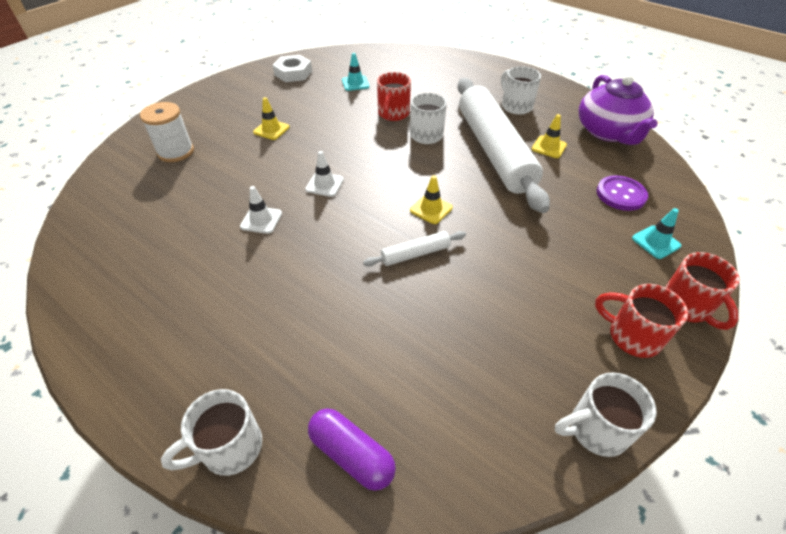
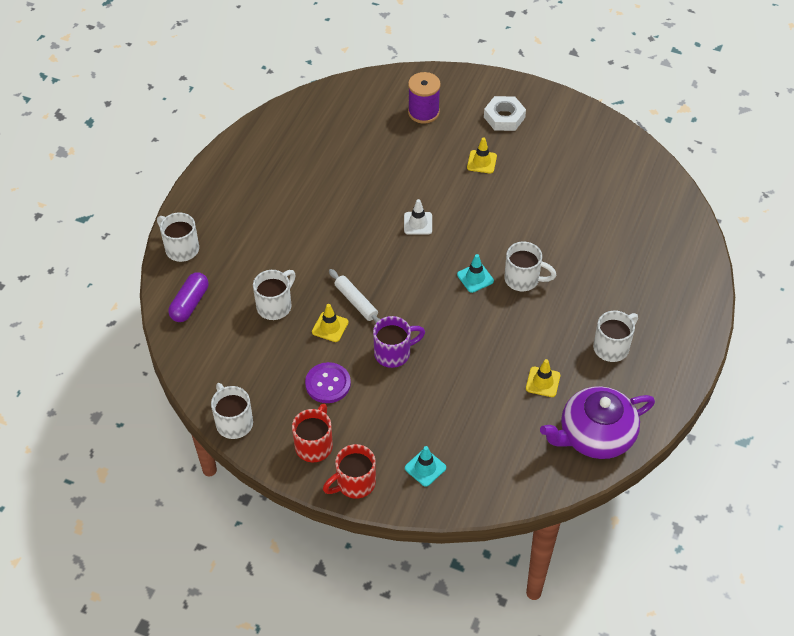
camera: 75 degrees right, 5 degrees up
(176, 152) = (423, 112): white spool -> purple spool
(261, 220) = (361, 198): white traffic cone -> none
(293, 73) = (591, 143): white nut -> white nut (504, 117)
(355, 83) = (594, 199): turquoise traffic cone -> turquoise traffic cone (475, 278)
(393, 114) = (548, 245): red mug -> none
(394, 336) = (275, 306): none -> white mug
(431, 209) = (412, 302): yellow traffic cone -> yellow traffic cone (330, 327)
(494, 150) = (518, 336): white rolling pin -> none
(498, 236) = (394, 353): none -> purple mug
(621, 194) = (485, 443): purple button -> purple button (328, 384)

